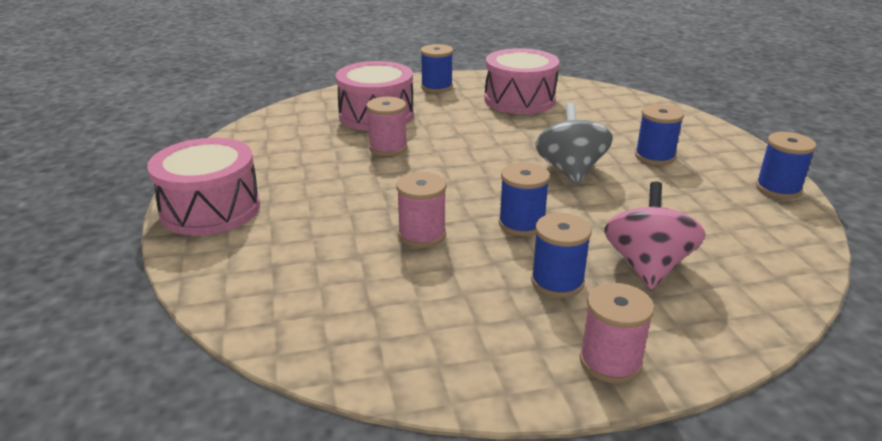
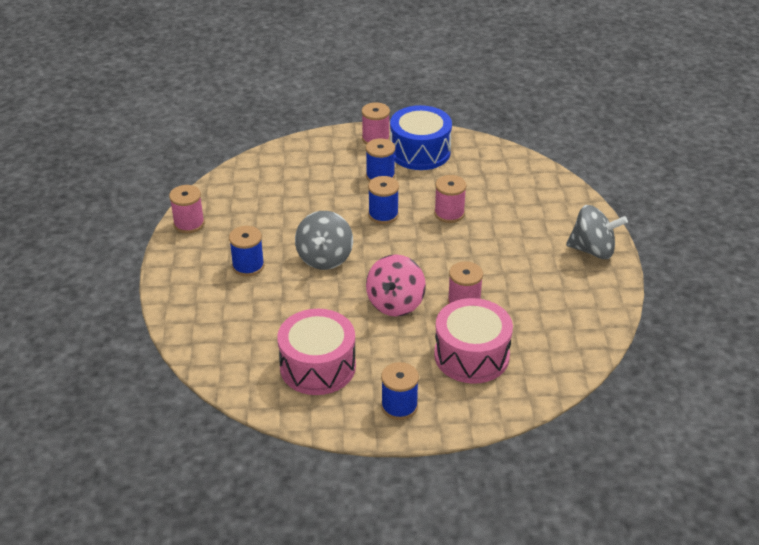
camera: 170 degrees left, 10 degrees up
(210, 209) = (592, 250): pink drum -> grey spinning top
(504, 340) = (420, 152): none -> blue drum
(647, 266) = (325, 179): pink spinning top -> pink spinning top (395, 303)
(778, 188) = (189, 224): blue spool -> pink spool

